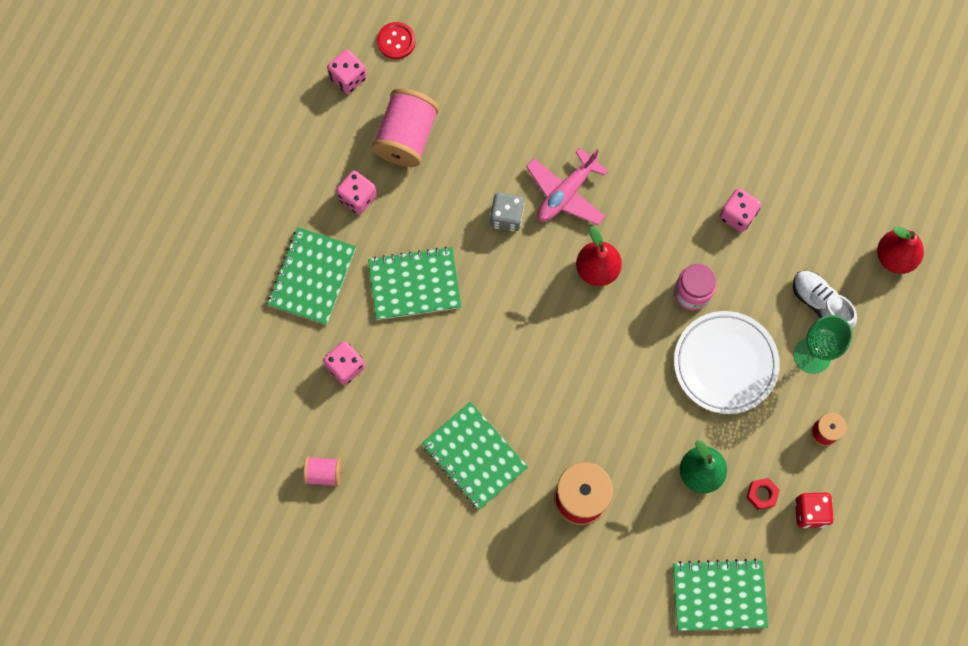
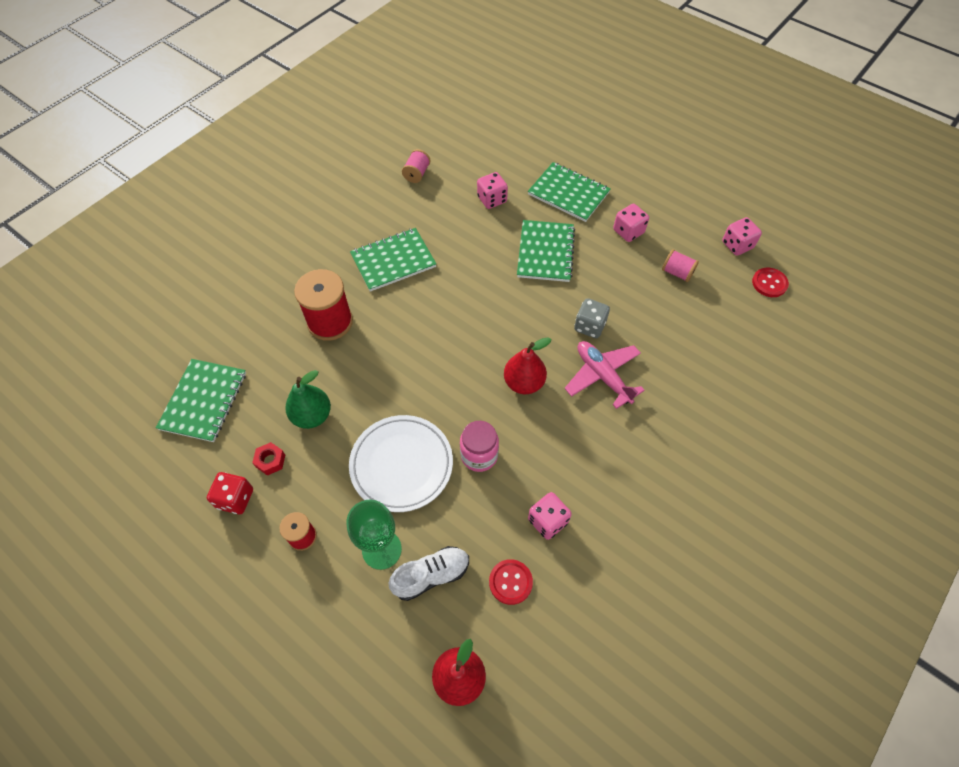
camera: 105 degrees right, 15 degrees down
(406, 137) = (677, 273): pink spool -> pink spool, size x0.53
(803, 235) = (510, 582): none -> red button

